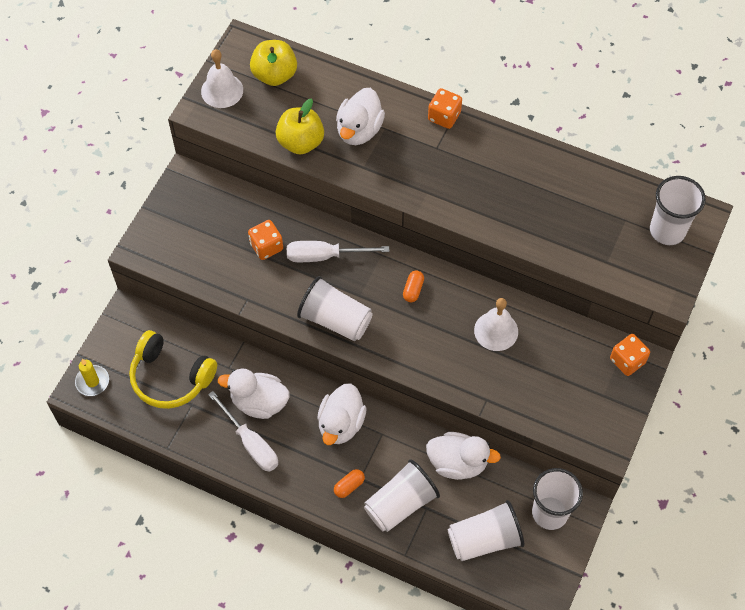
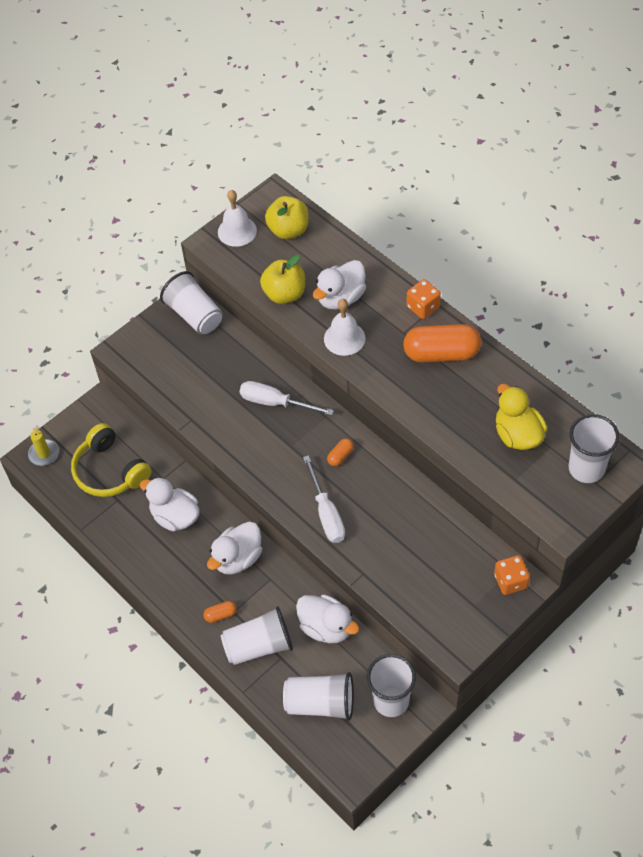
camera: 25 degrees right, 5 degrees down
(250, 443) = (152, 549): white screwdriver -> white screwdriver (326, 513)
(266, 246) = (228, 379): orange dice -> none
(335, 320) = (259, 461): white cup -> white cup (194, 315)
(482, 158) = (441, 353): none -> orange capsule
(496, 331) = (399, 515): white bell -> white bell (344, 338)
(590, 217) = (517, 435): none -> yellow duck

